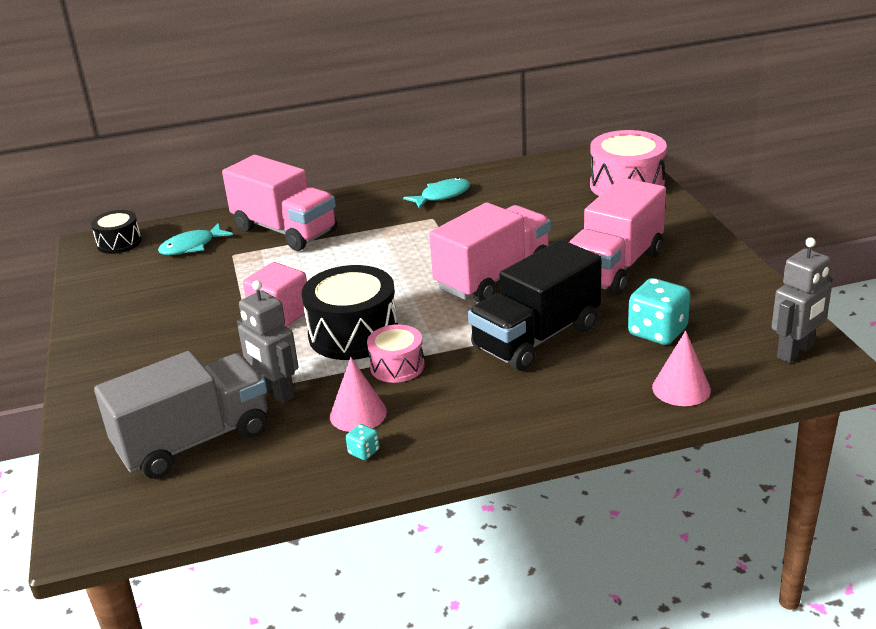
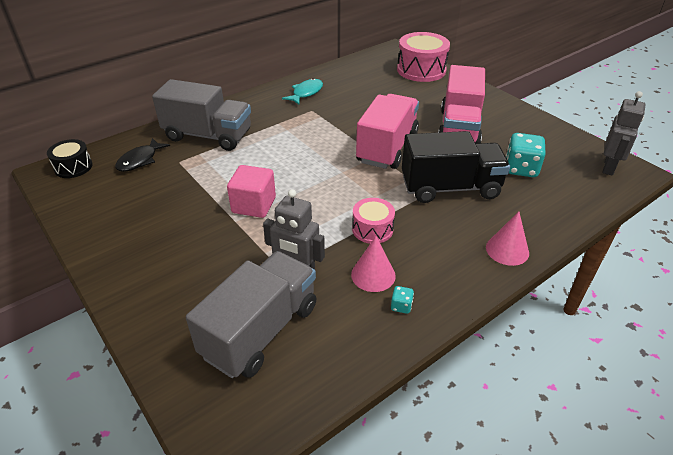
camera: 25 degrees left, 10 degrees up
(191, 246) = (140, 160): turquoise fish -> black fish
(285, 230) = (208, 135): pink truck -> grey truck
(353, 334) = (321, 210): black drum -> none
(536, 338) = (450, 188): black truck -> black truck turned 120 degrees counterclockwise
(681, 388) = (567, 206): pink cone -> pink cone (507, 250)

